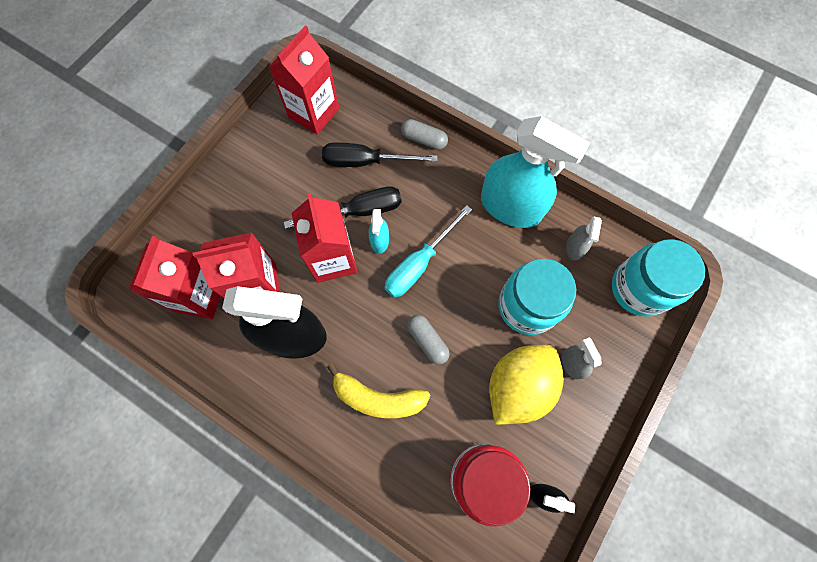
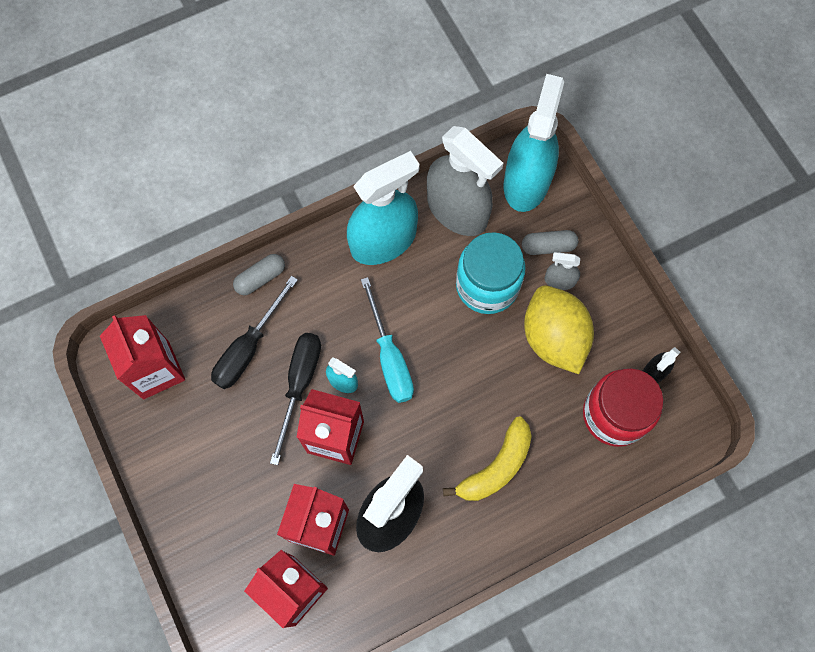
camera: 60 degrees left, 0 degrees up
(427, 341) = (468, 392): grey capsule -> grey capsule (548, 246)
(575, 247) = (457, 210): grey spray bottle -> grey spray bottle, size x2.28
(639, 288) = (526, 182): turquoise jar -> turquoise spray bottle

